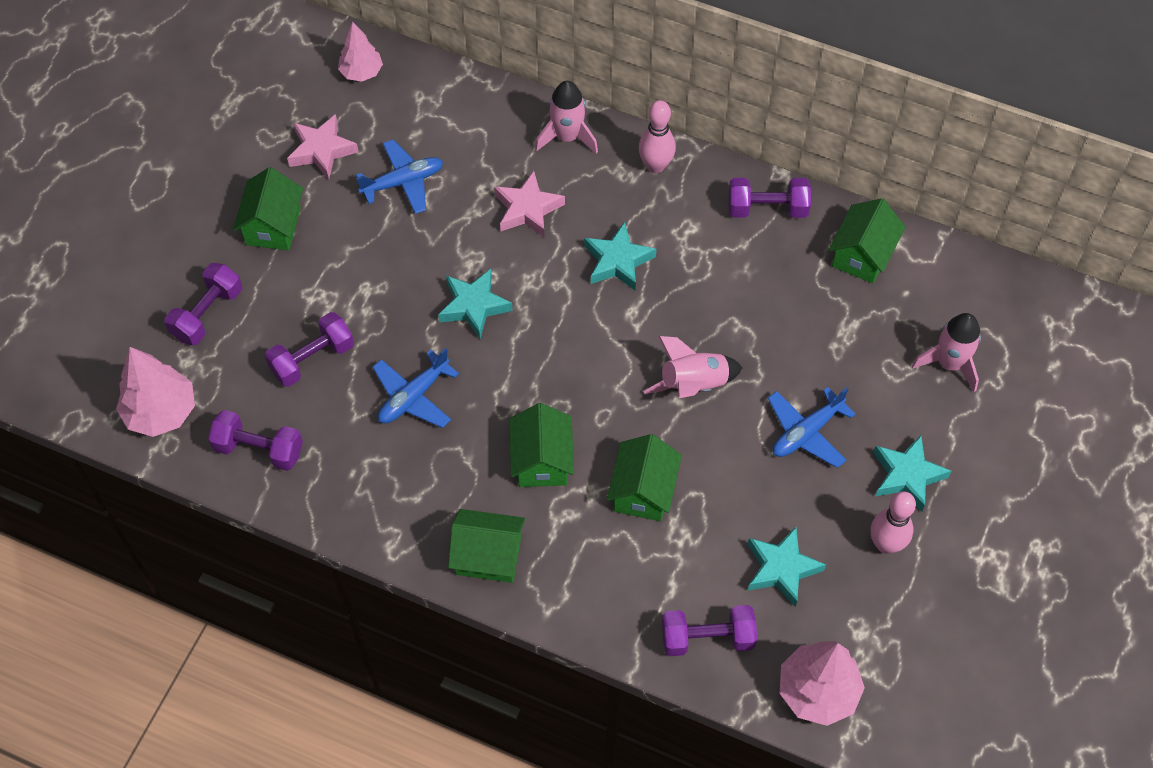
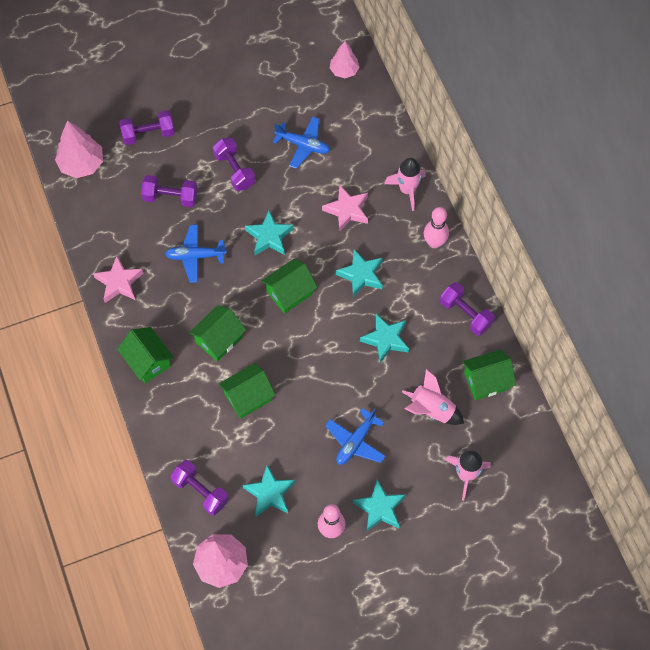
camera: 45 degrees right, 5 degrees up
(259, 449) = (104, 219): purple dumbbell -> purple dumbbell (234, 170)
(273, 226) = (221, 116): green house -> green house (289, 292)
(322, 150) = (283, 96): pink star -> pink star (119, 282)
(693, 385) = (328, 368): pink rocket -> pink rocket (431, 409)
(717, 303) = (385, 339): none -> turquoise star
(806, 432) = (355, 442): blue plane -> blue plane turned 60 degrees counterclockwise

